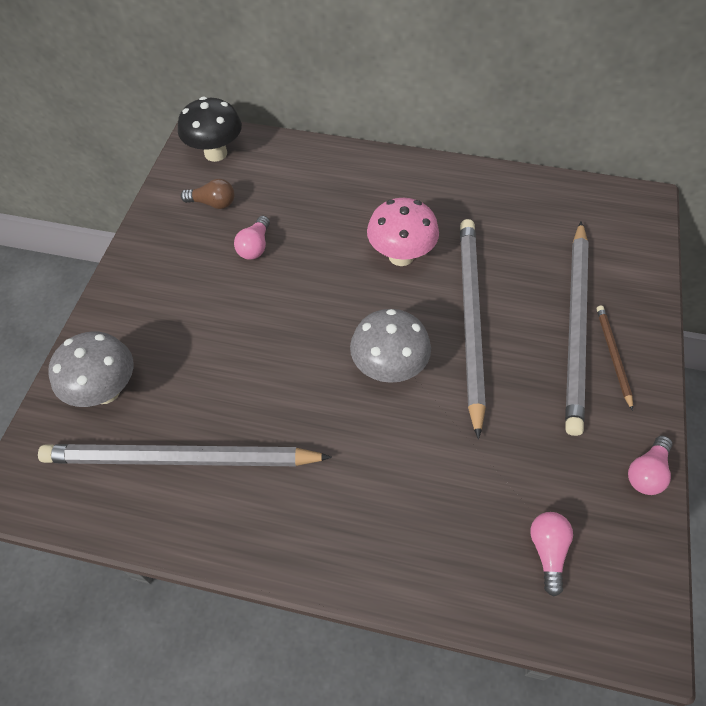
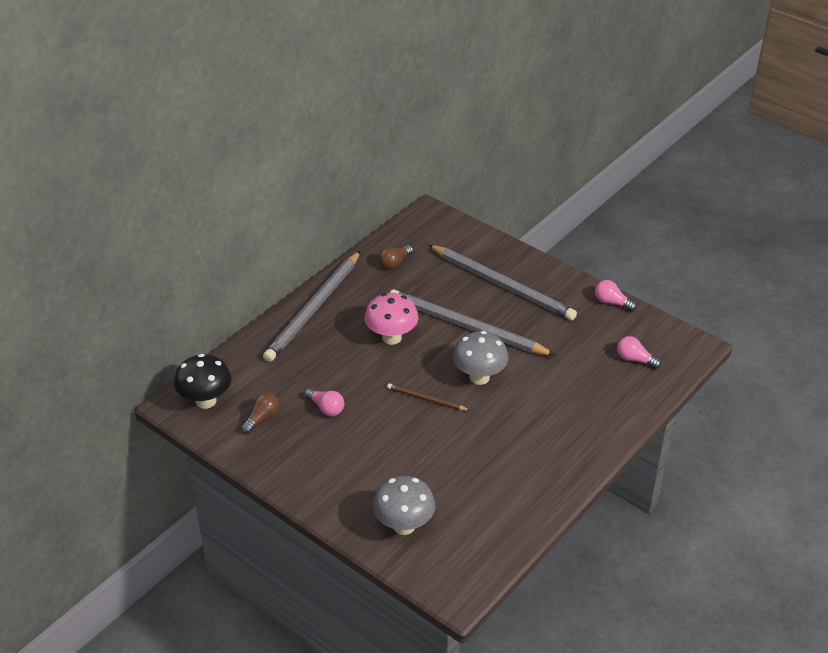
camera: 65 degrees left, 15 degrees down
(180, 459) = (484, 499): grey pencil -> grey pencil (313, 309)
(527, 207) = (394, 263): none -> brown light bulb
(613, 355) = (532, 280): brown pencil -> brown pencil (426, 399)
(647, 472) = (612, 302): pink light bulb -> pink light bulb turned 150 degrees clockwise

